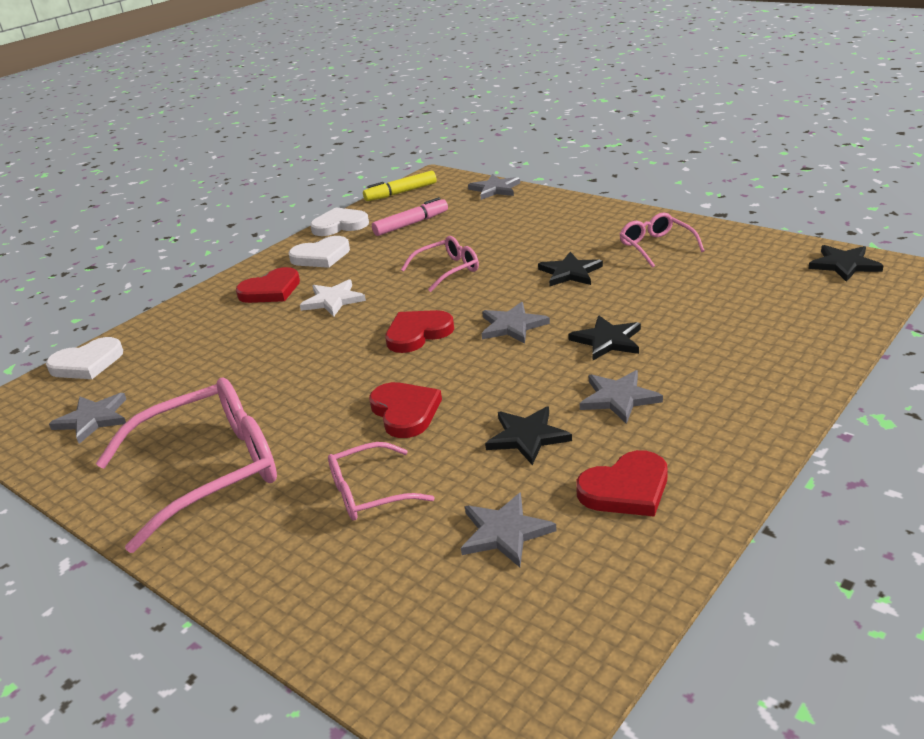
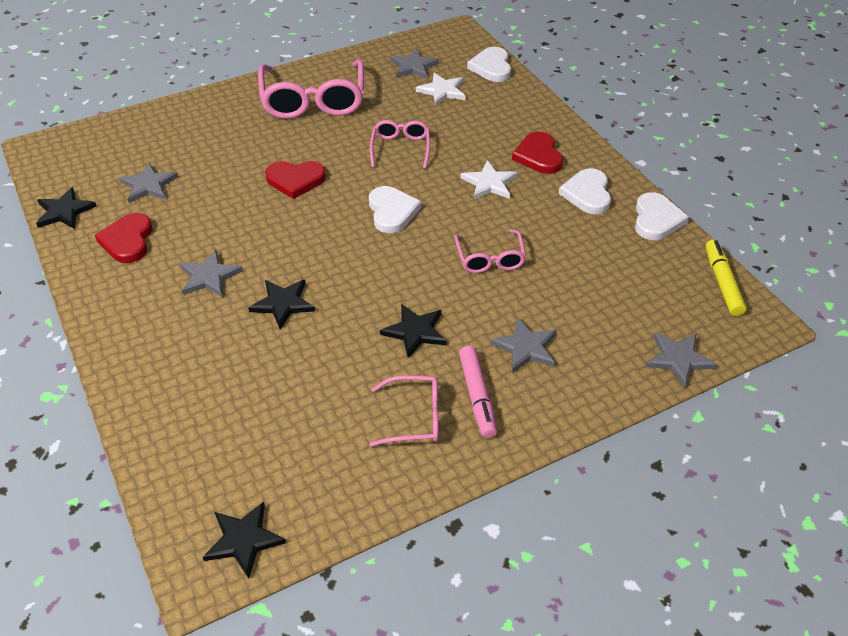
camera: 110 degrees right, 15 degrees up
(155, 379) = (442, 91): none -> white star
(369, 493) = (232, 149): pink glasses -> pink glasses (400, 148)
(411, 224) = (621, 266): pink marker -> pink marker (477, 396)
(417, 333) = (392, 212): red heart -> white heart
(512, 326) = (355, 262): grey star -> grey star (525, 347)
(527, 437) = (215, 221): black star -> black star (64, 211)

